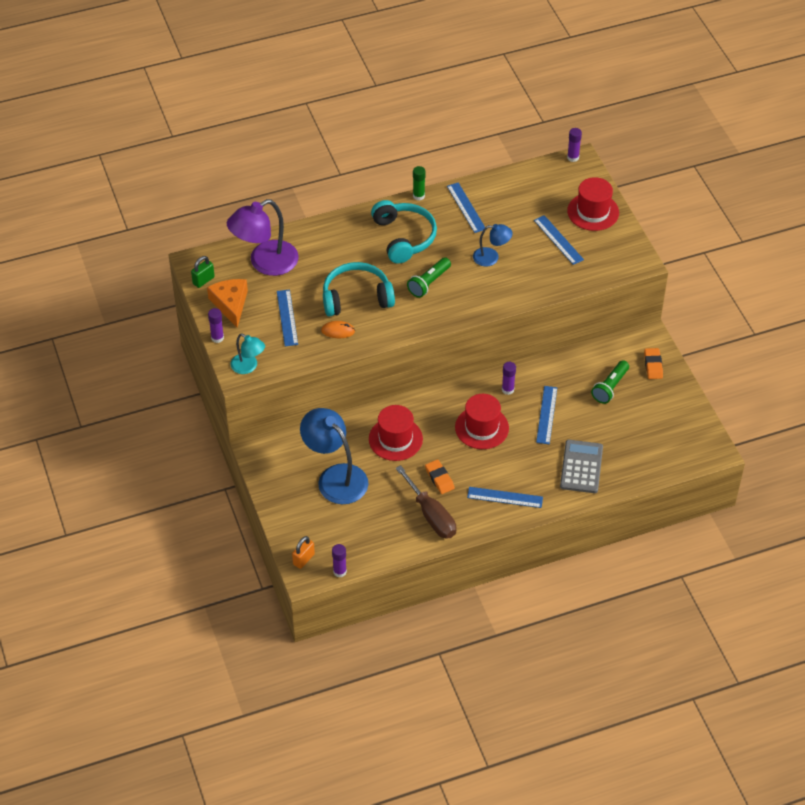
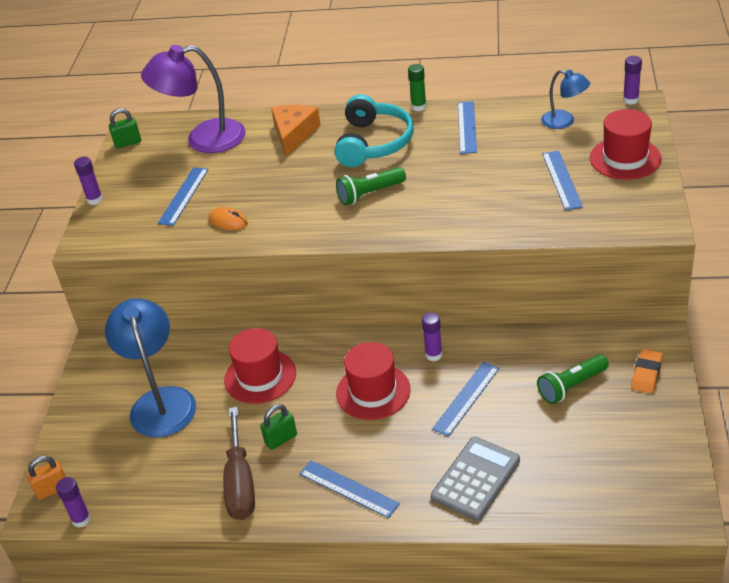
camera: 30 degrees right, 10 degrees down
(230, 304) = (135, 170): orange cheese -> orange cheese (293, 134)
(248, 367) = (102, 236): turquoise lamp -> none
(356, 297) = (275, 191): turquoise headphones -> none
(439, 478) = (281, 439): orange eraser -> green padlock
(491, 257) = (464, 182): blue lamp -> blue lamp (564, 121)

